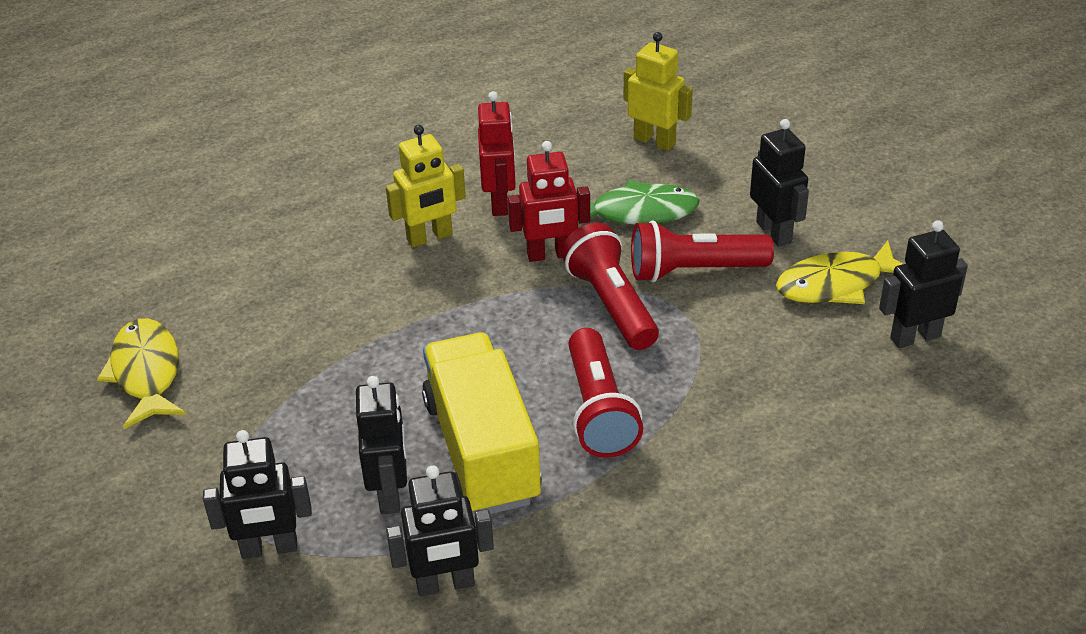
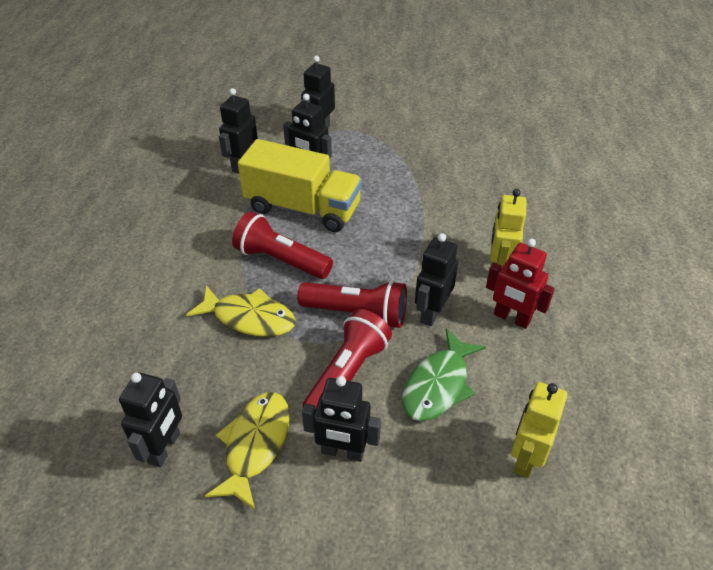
camera: 125 degrees right, 5 degrees up
(146, 373) = (470, 133): yellow fish -> yellow fish (249, 318)
(550, 255) = (431, 312): red robot -> black robot
(654, 141) = (526, 458): yellow robot -> yellow robot turned 135 degrees clockwise

